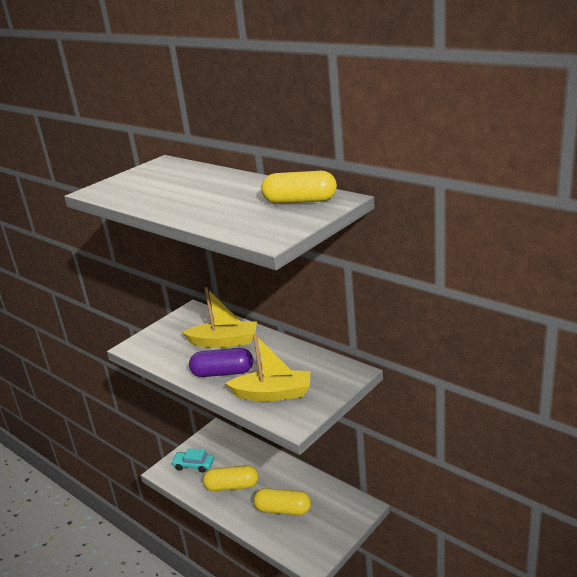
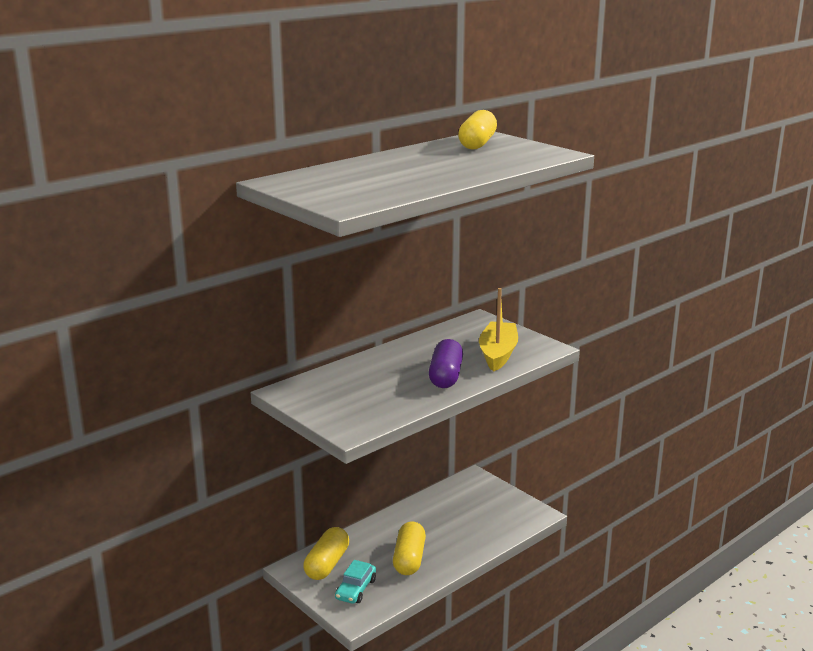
camera: 85 degrees left, 5 degrees down
(224, 342) = (380, 374): yellow boat -> none
(283, 510) = (461, 525): yellow capsule -> yellow capsule (327, 564)

